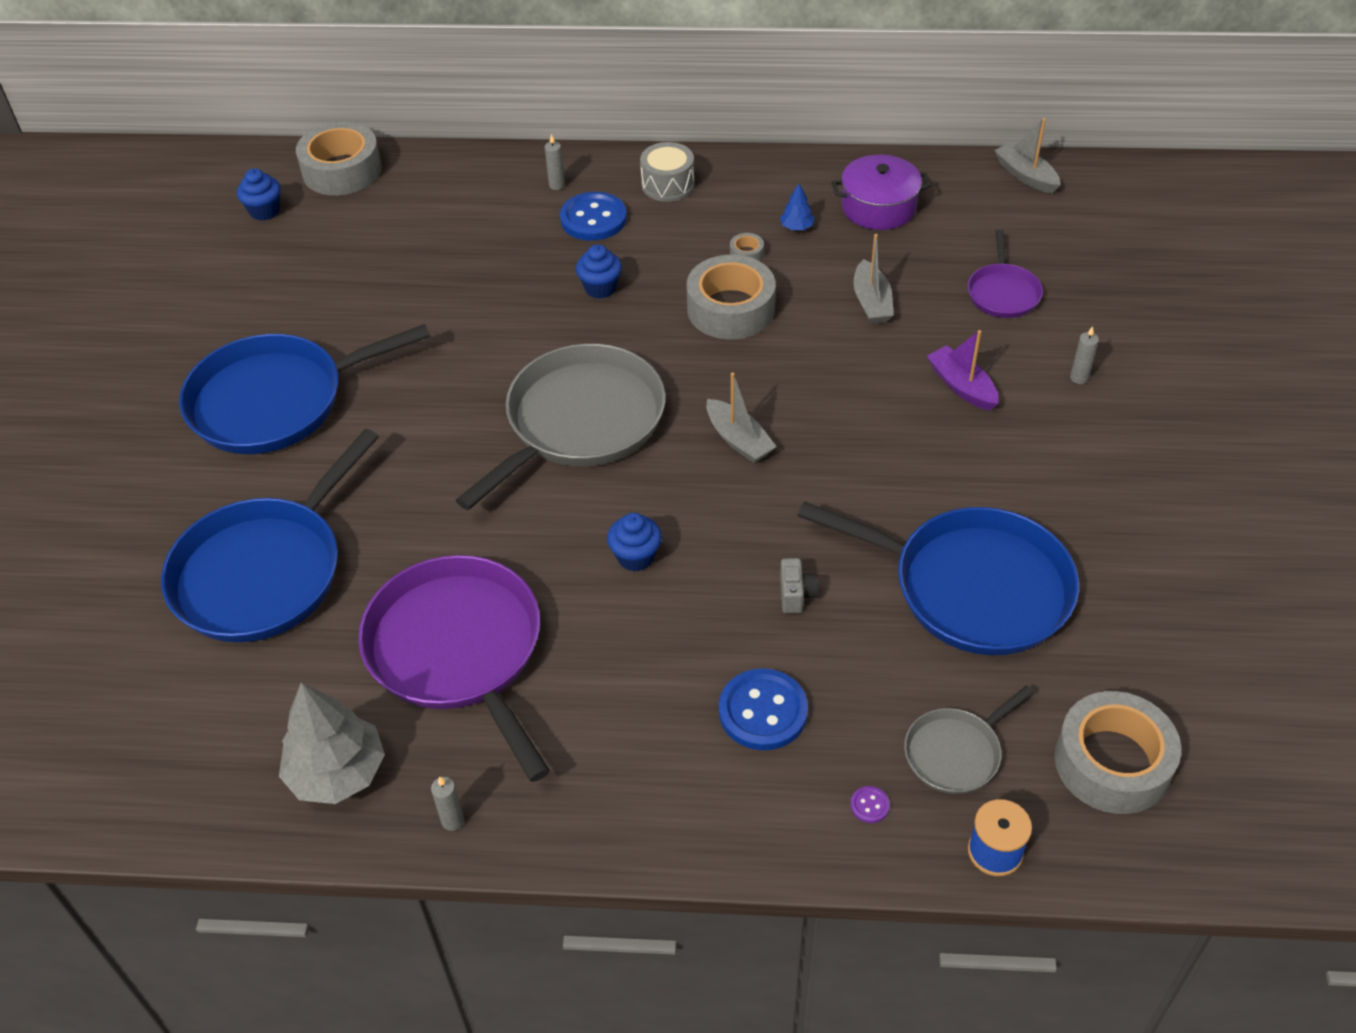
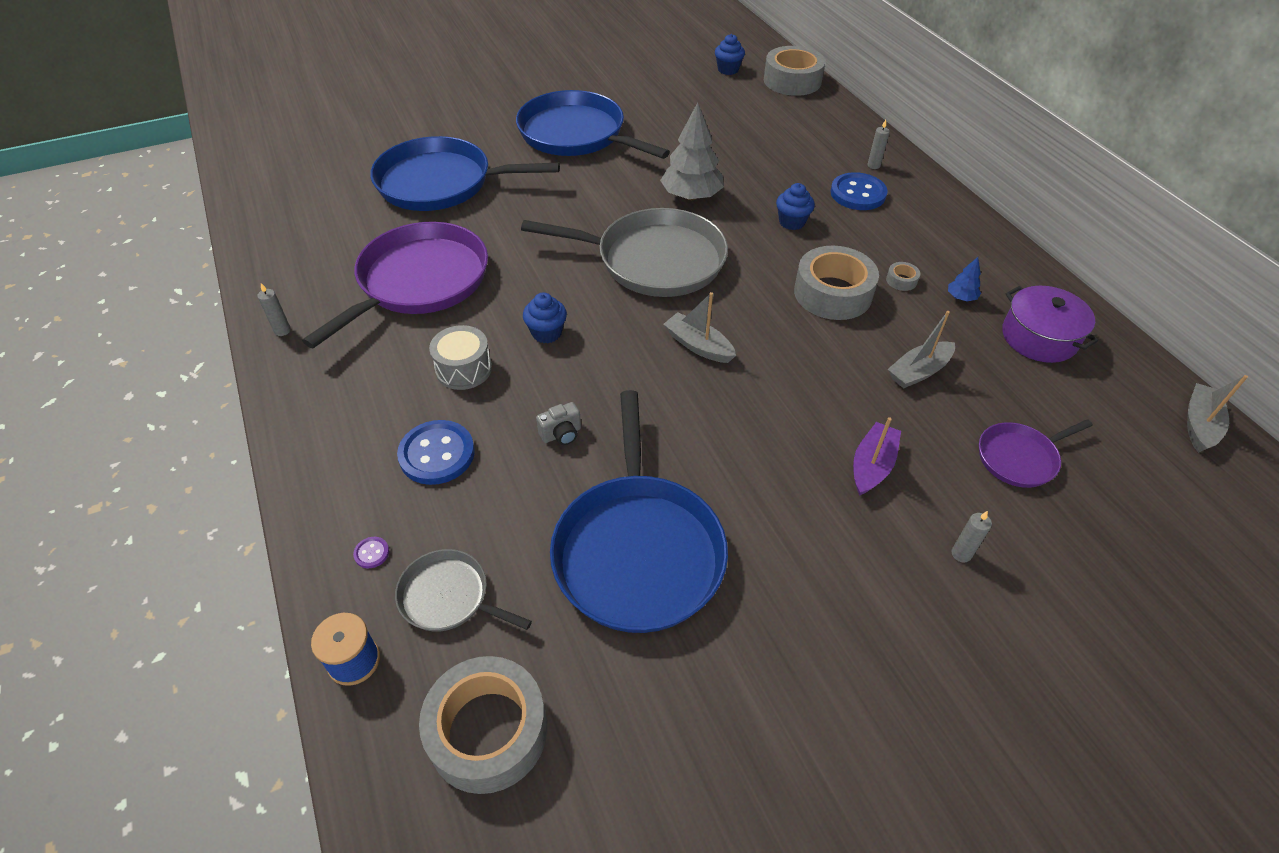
camera: 60 degrees right, 0 degrees up
(337, 772) = (302, 269): grey tree -> grey tree (691, 196)
(668, 184) = (932, 214): grey drum -> grey drum (464, 369)
(738, 440) = (698, 346): grey boat -> grey boat turned 105 degrees clockwise

